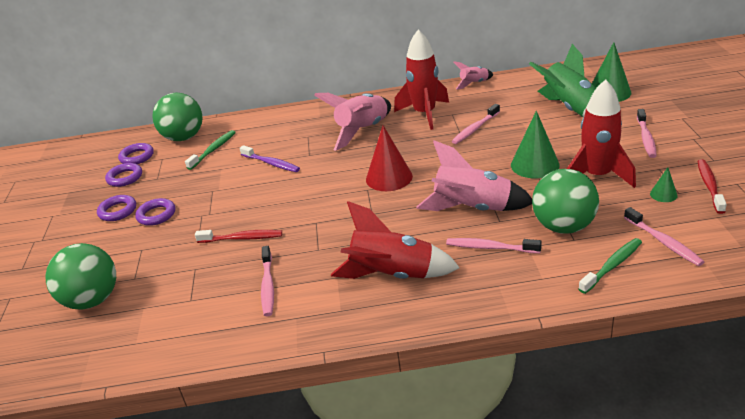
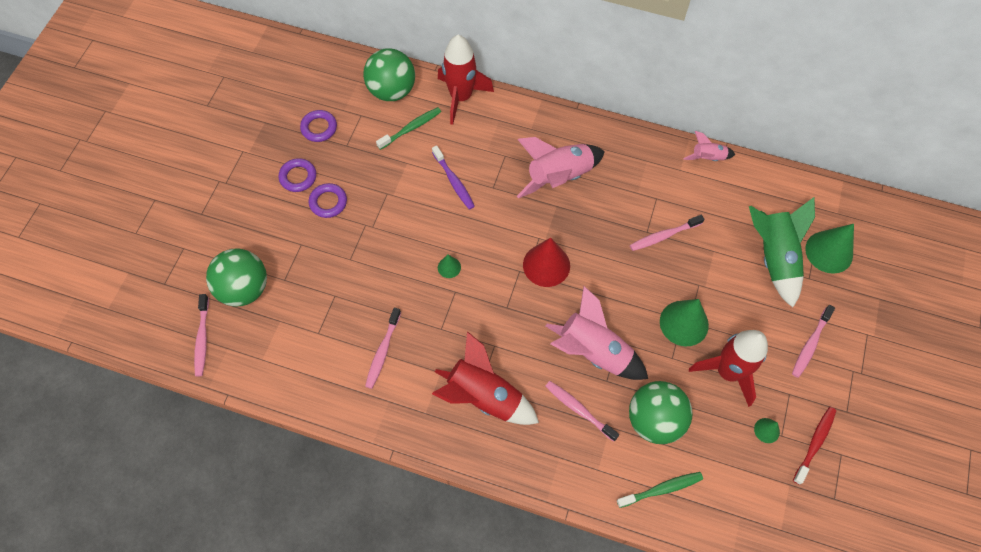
camera: 20 degrees right, 30 degrees up
(137, 157) = (339, 99): purple ring -> none
(242, 238) = (386, 278): red toothbrush -> none
(300, 210) = (449, 267): none -> green cone
(424, 114) = (631, 183): red rocket -> red rocket (461, 97)
(663, 242) = (722, 487): pink toothbrush -> pink toothbrush (202, 339)

